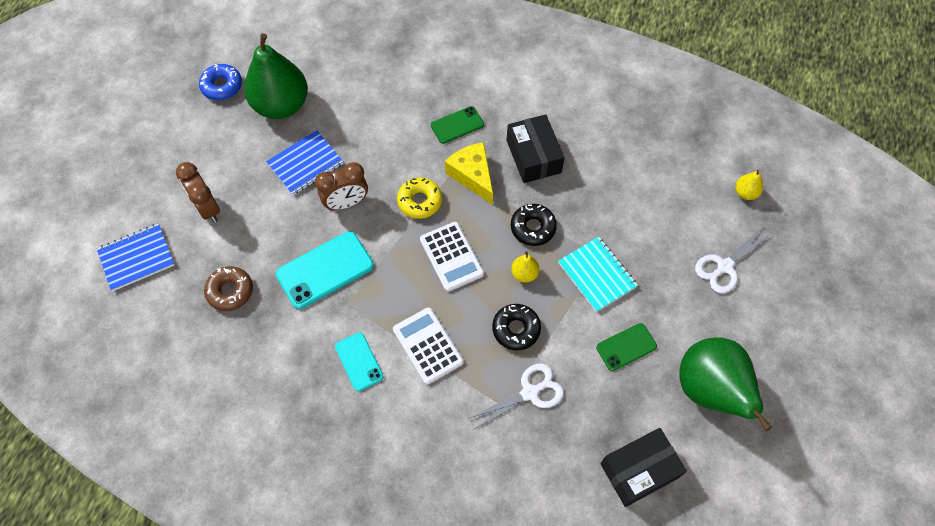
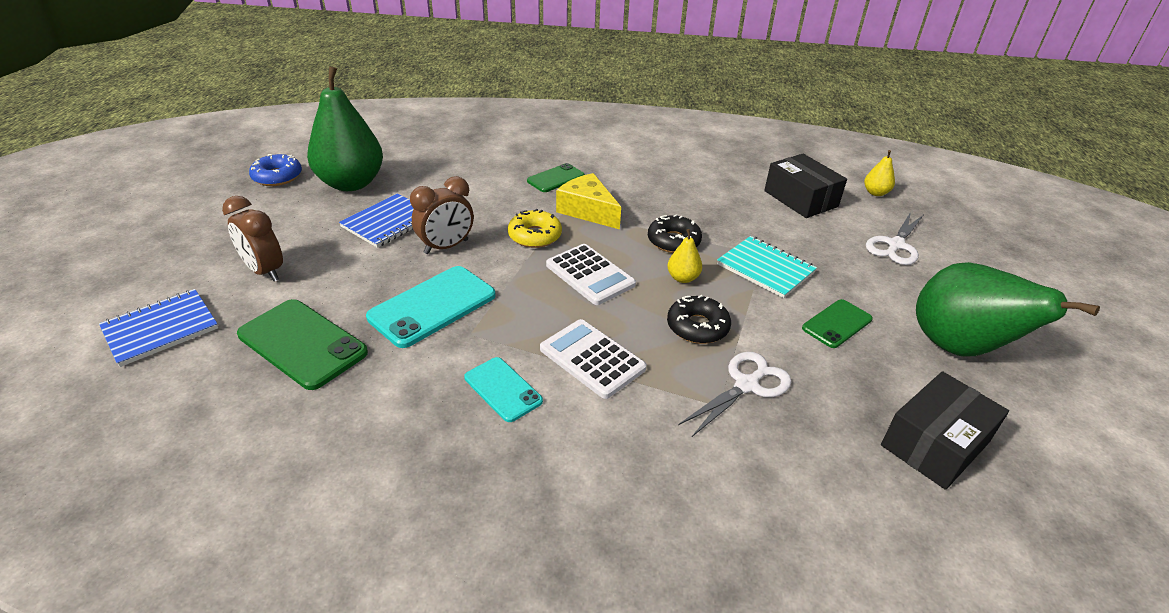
camera: 15 degrees left, 25 degrees down
(230, 291) = (302, 343): brown donut -> green phone
(533, 156) = (647, 191): black box -> black box (800, 199)

